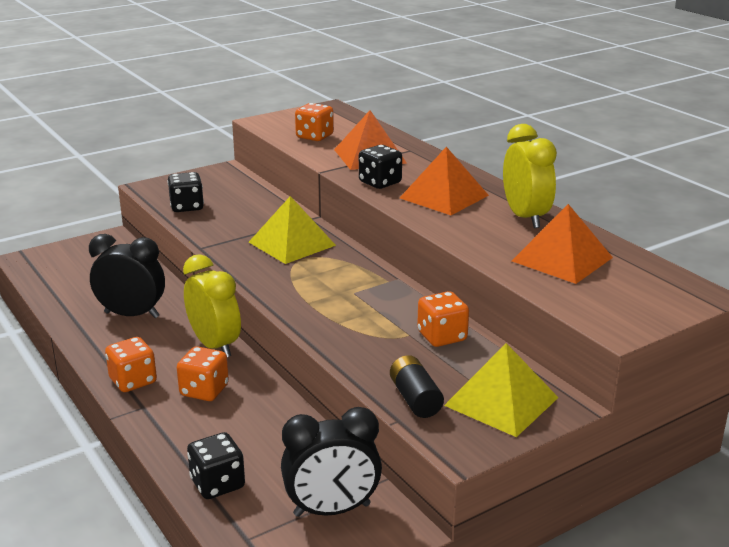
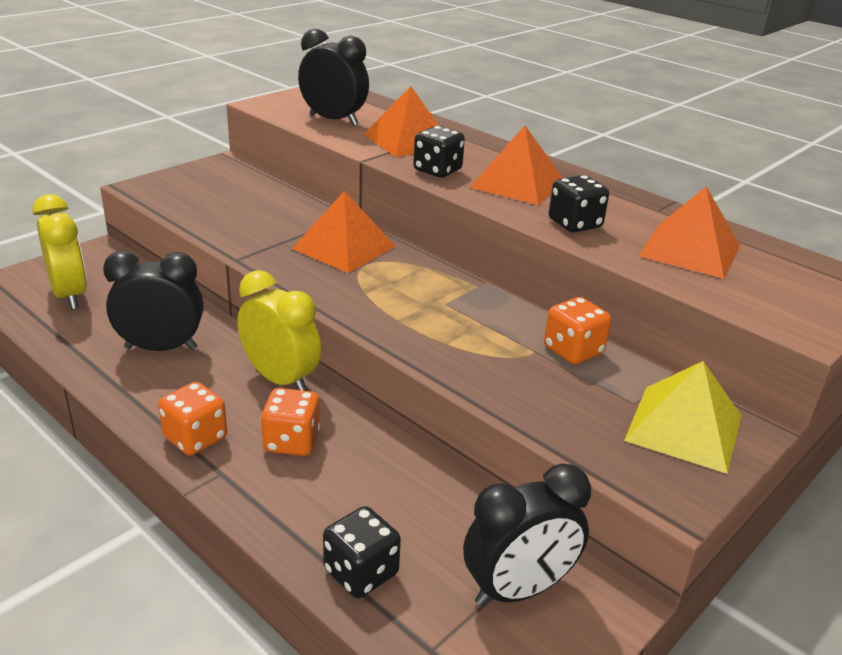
camera: 15 degrees left, 5 degrees up
(187, 207) = (198, 209): black dice -> black dice (575, 224)
(291, 243) = (344, 247): yellow pyramid -> orange pyramid
(314, 136) = (333, 120): orange dice -> black clock
(415, 399) = (587, 436): black battery -> none
(525, 217) = (619, 203): yellow clock -> yellow clock (70, 295)

